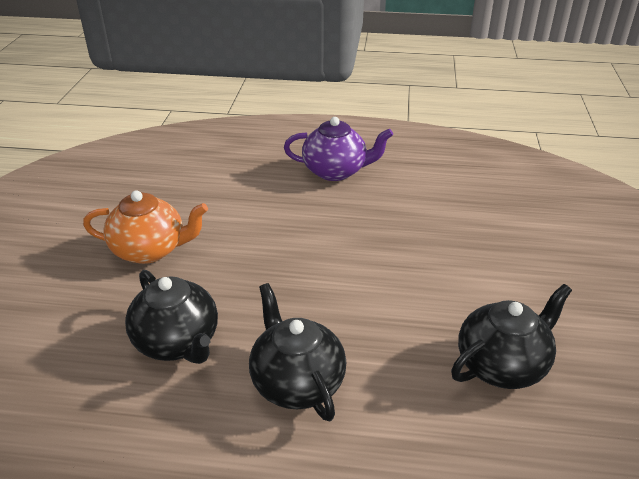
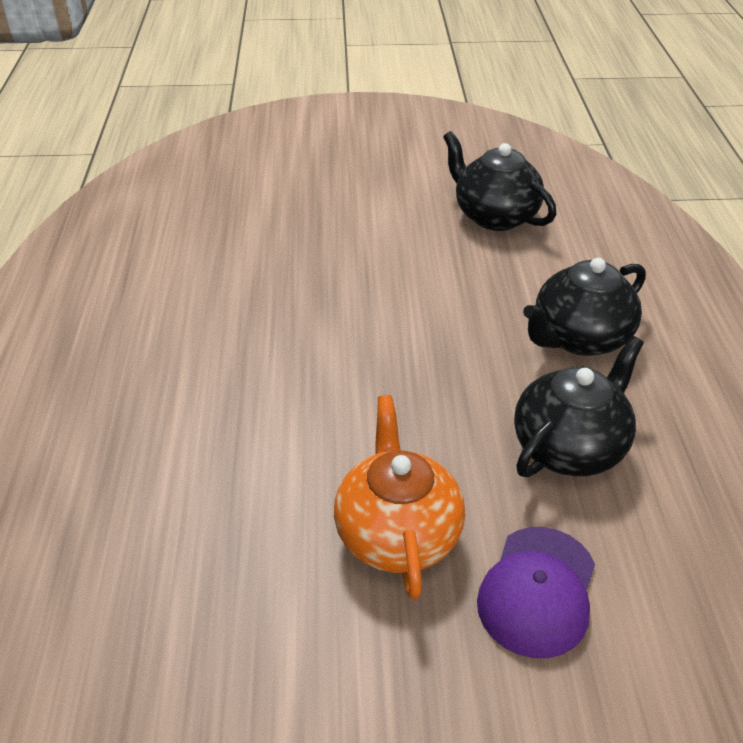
camera: 100 degrees left, 5 degrees up
(78, 298) = (537, 591): none -> purple cap
(336, 171) = (149, 352): purple teapot -> none

